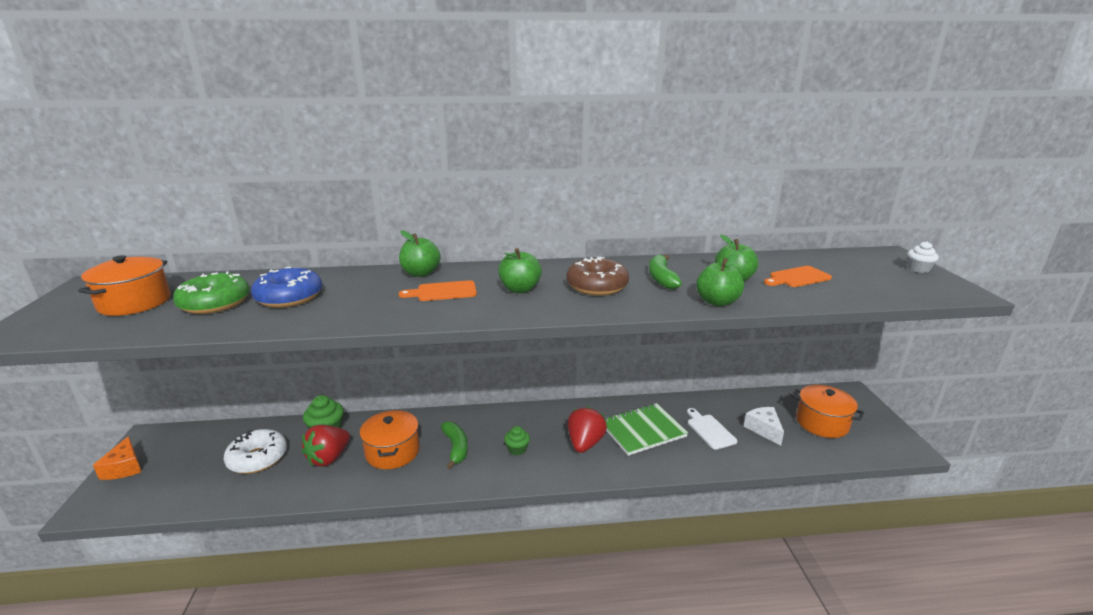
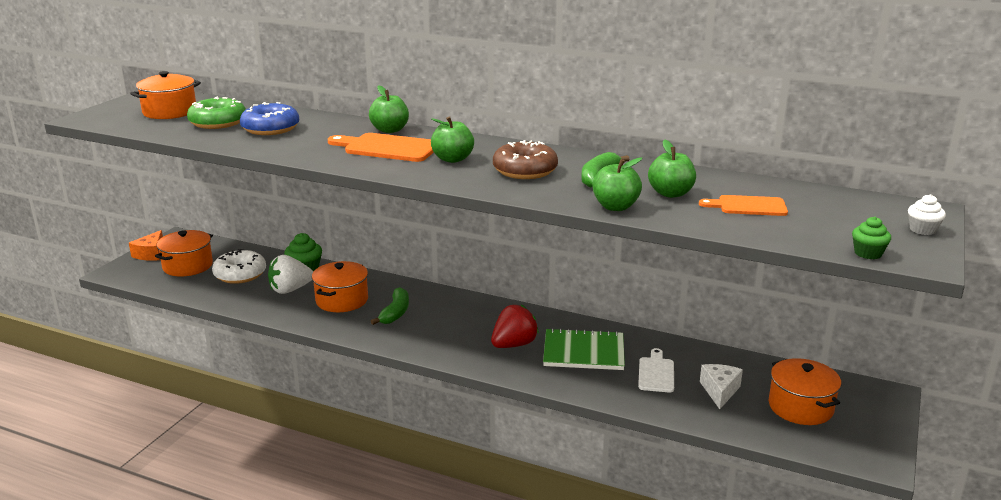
camera: 30 degrees right, 0 degrees up
(185, 468) = (188, 266): none -> orange pot
(329, 458) = (290, 290): red strawberry -> white strawberry
(443, 292) = (387, 148): orange cutting board -> orange cutting board, size x1.56
(517, 449) = (446, 330): green cupcake -> green cupcake (868, 253)

